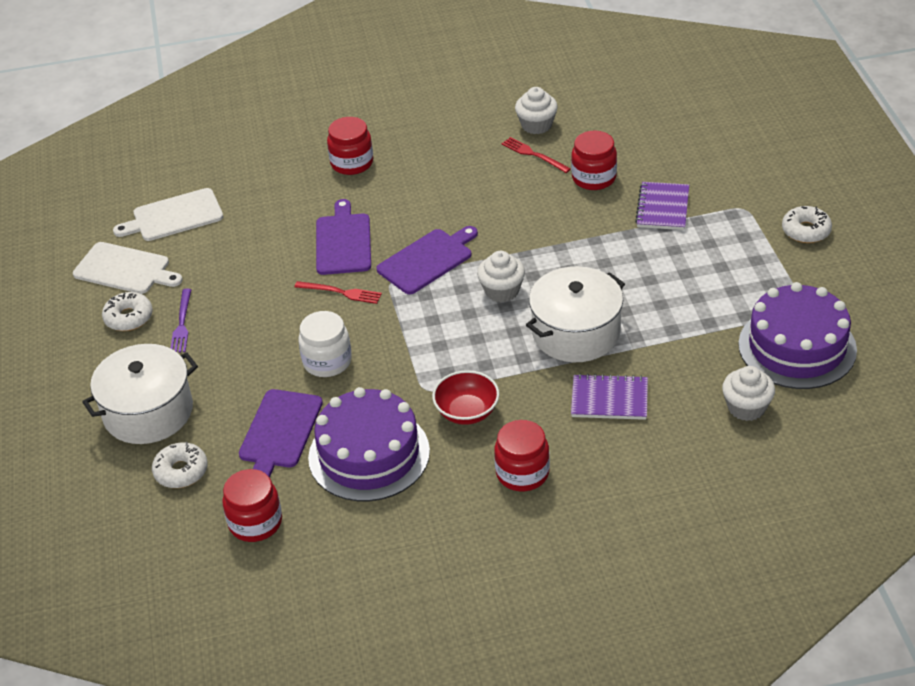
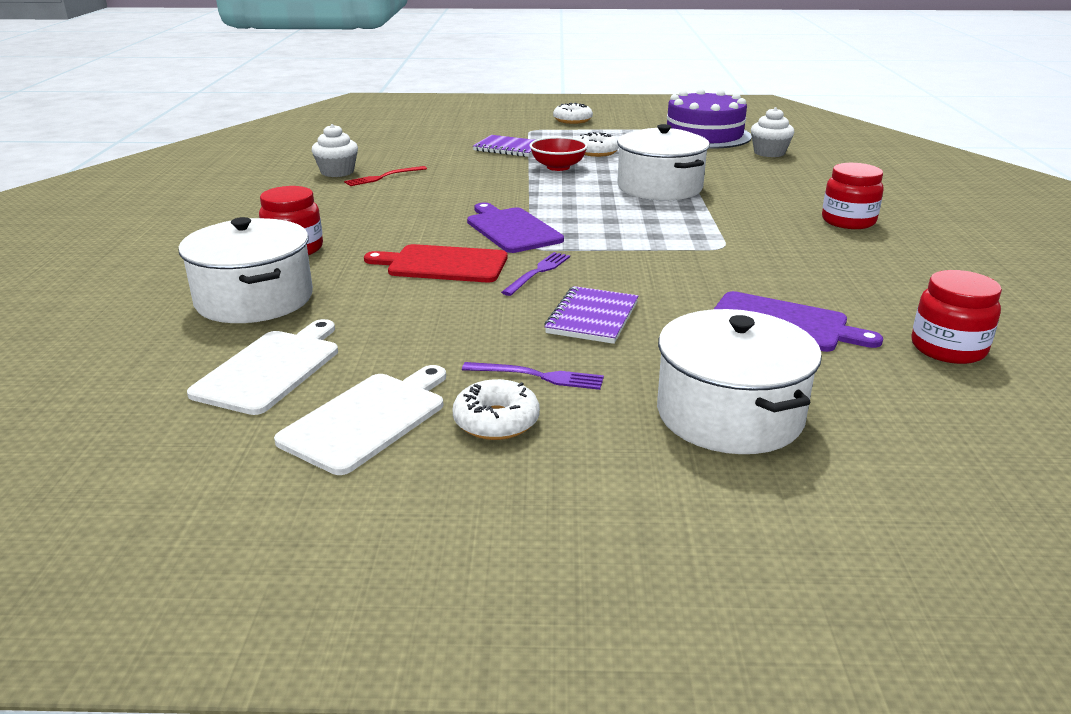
camera: 80 degrees left, 15 degrees down
(174, 216) = (271, 369): white cutting board -> white cutting board turned 150 degrees counterclockwise
(181, 471) = (859, 394): white donut -> white donut (596, 152)
(263, 176) = (254, 299): none -> white pot
(327, 361) = (660, 288): white jar -> none
(341, 292) = (538, 272): red fork -> purple fork
(343, 241) = (443, 264): purple cutting board -> red cutting board
(369, 454) = (823, 279): purple cake -> none
(467, 412) = (761, 233): red bowl -> red bowl (558, 167)
(502, 291) = (583, 206): white cupcake -> none
(594, 178) = (444, 162): red jar -> none
(609, 399) = (752, 186): purple notebook -> purple notebook (592, 318)

